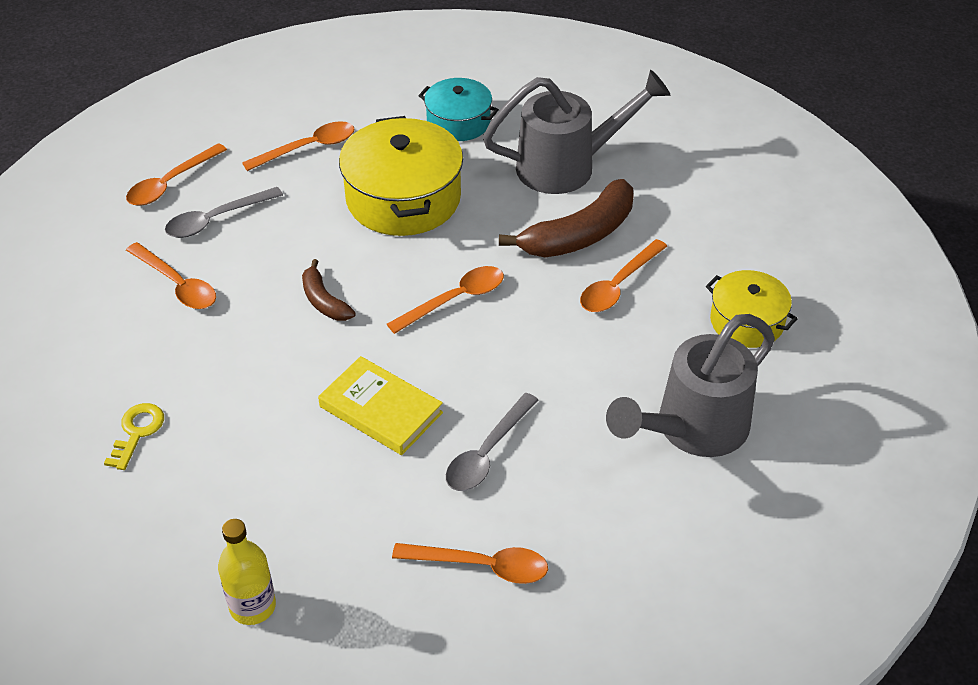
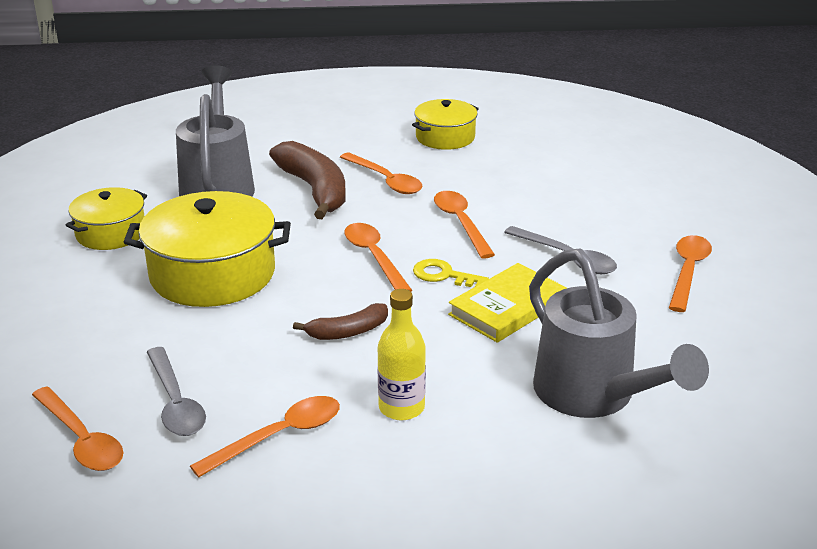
camera: 80 degrees left, 15 degrees down
(137, 432) = (513, 470): yellow key -> yellow key (444, 275)
(252, 606) = (743, 394): yellow bottle -> yellow bottle (401, 408)
(308, 148) = (86, 329): orange spoon -> orange spoon (461, 223)
(458, 122) = (111, 233): turquoise pot -> yellow pot
(693, 428) = (551, 171): grey watering can -> grey watering can (593, 395)

